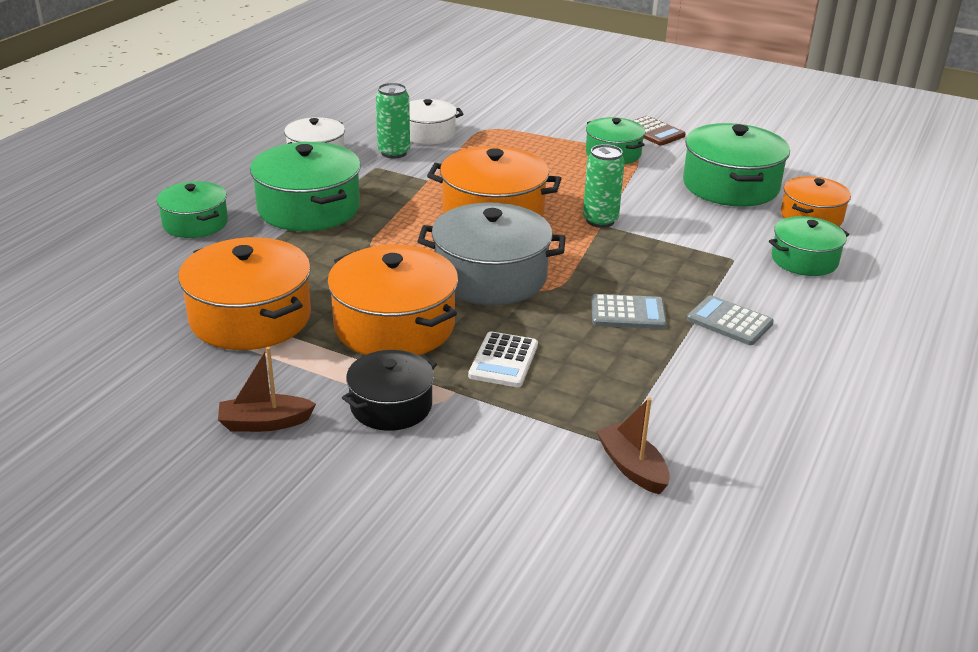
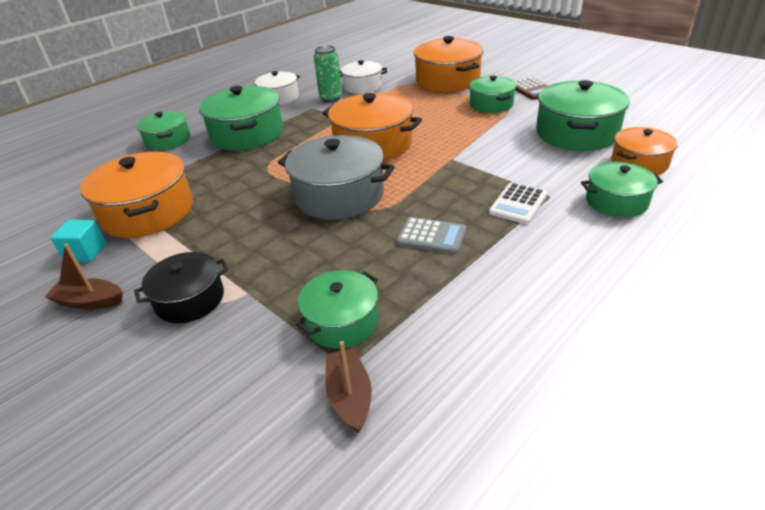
camera: 20 degrees right, 5 degrees up
(206, 372) = (85, 252): none -> turquoise cube
(394, 326) = (241, 229): orange pot -> orange pot (447, 80)
(503, 360) = (303, 269): white calculator -> white calculator (518, 204)
(581, 406) = (341, 321): none -> green pot
(600, 220) = (452, 155): green can -> none
(729, 321) = (519, 254): grey calculator -> none

